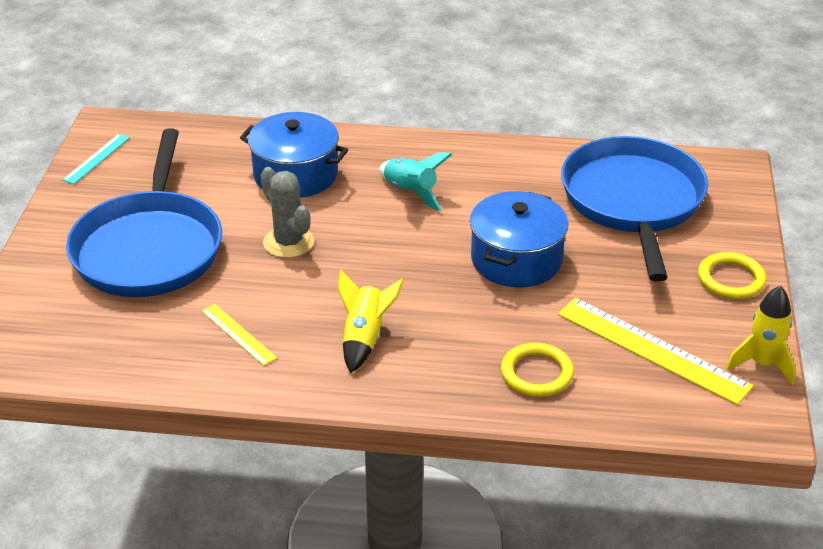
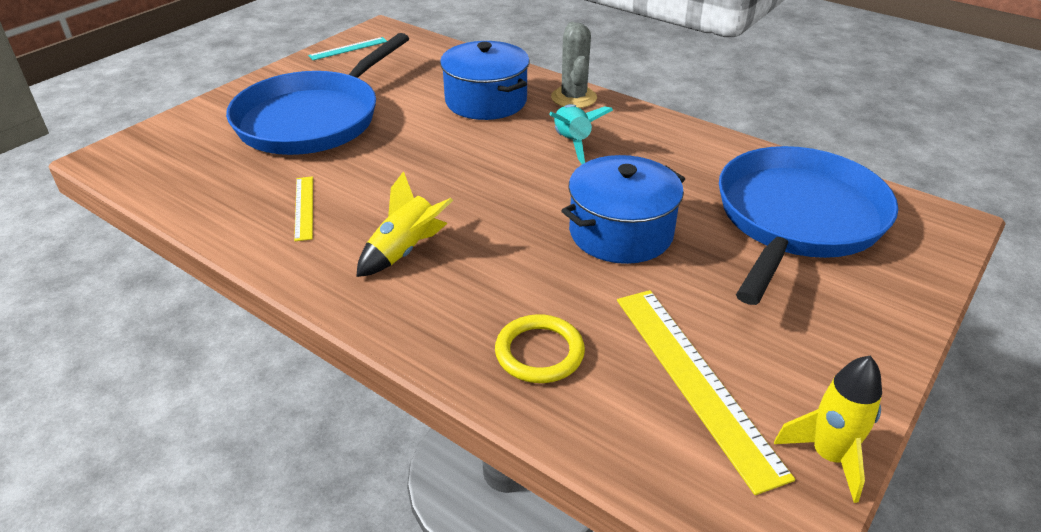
camera: 30 degrees right, 0 degrees up
(288, 242) = (425, 149): grey cactus -> grey cactus (573, 98)
(731, 279) = (858, 338): yellow ring -> none

